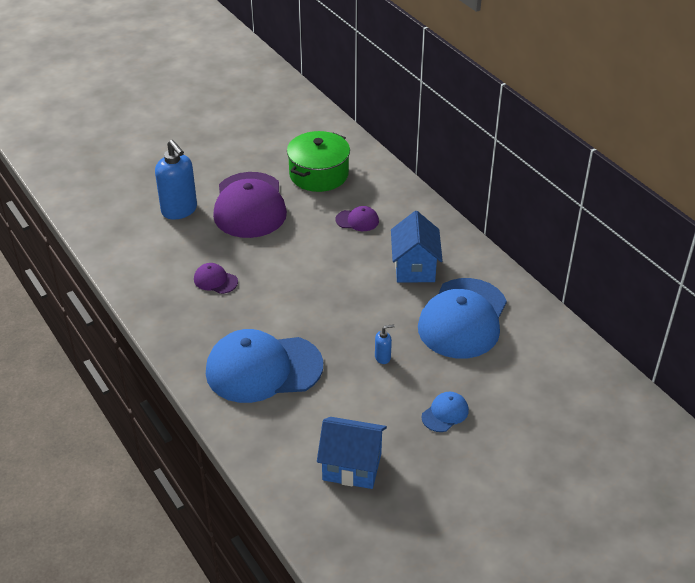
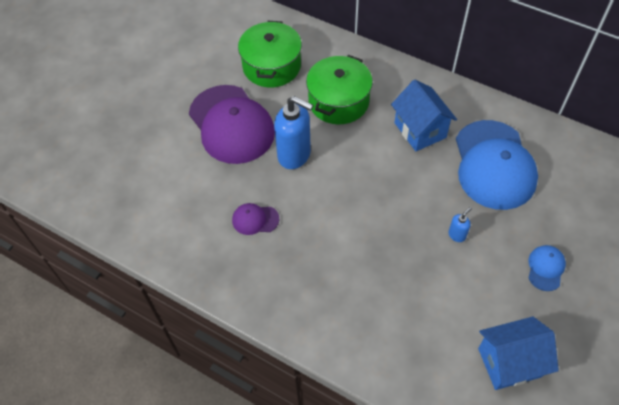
camera: 25 degrees left, 15 degrees up
(179, 210) = (169, 156): blue soap dispenser -> blue soap dispenser (294, 155)
(263, 369) = (363, 296): blue cap -> none
(357, 220) = (338, 101): purple cap -> green pot

